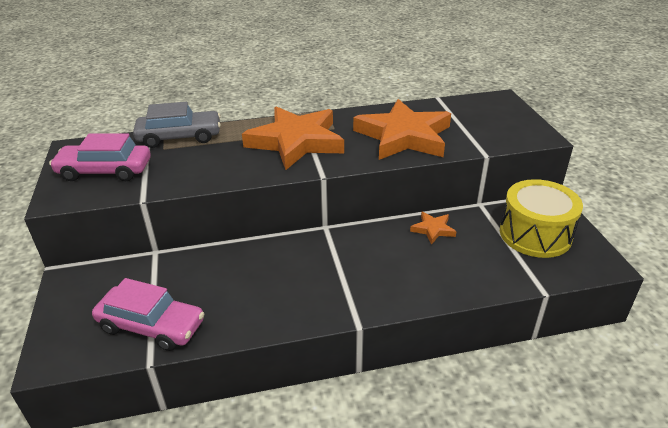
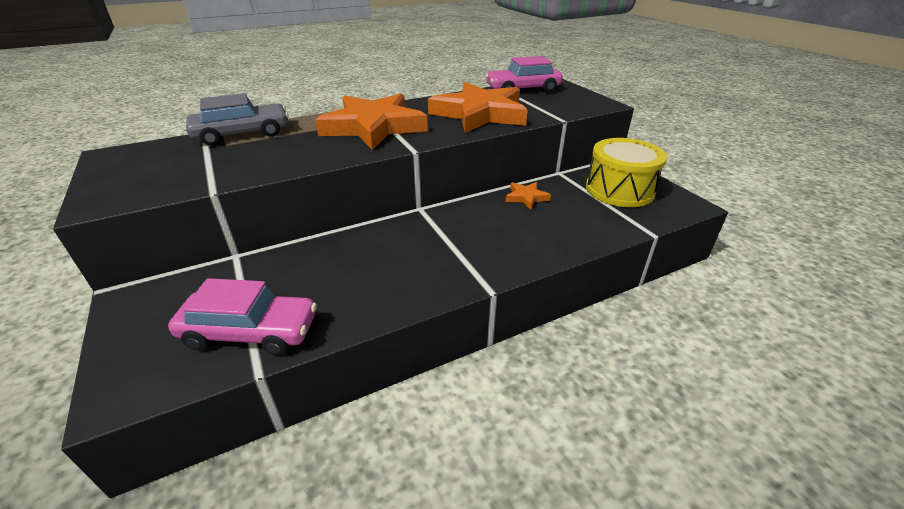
camera: 15 degrees left, 0 degrees up
(105, 171) = (157, 171): pink car -> pink car (523, 89)

